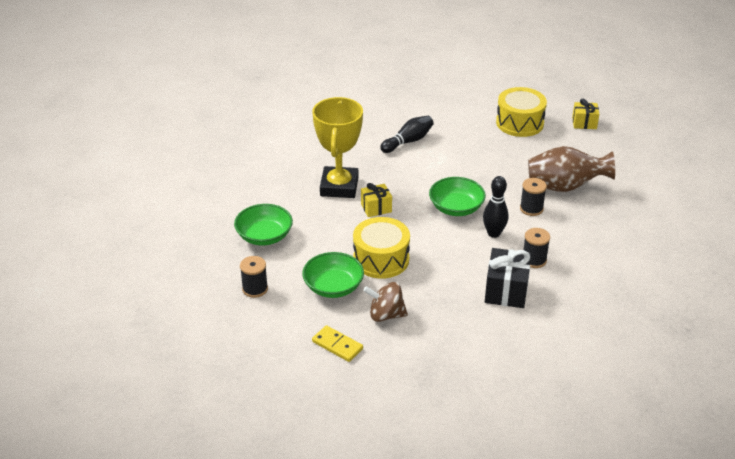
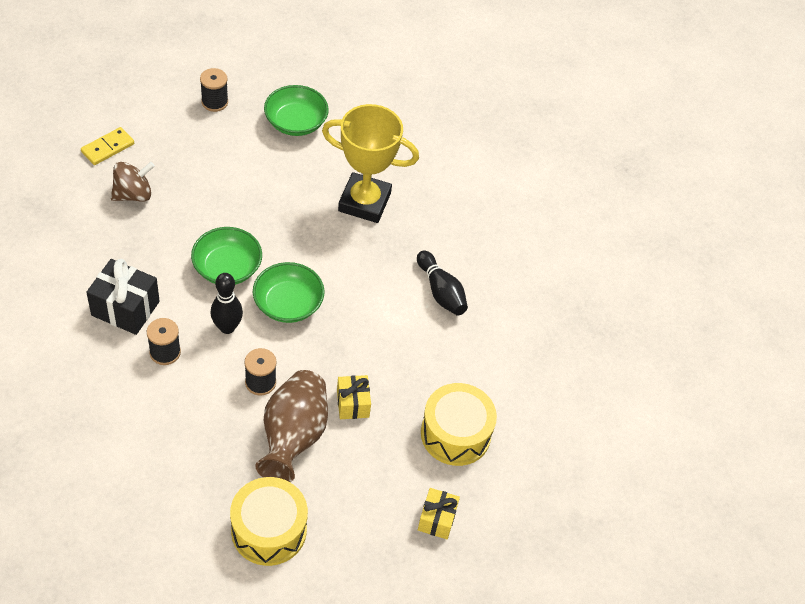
camera: 95 degrees right, 15 degrees up
(333, 287) = (193, 162): green bowl -> green bowl (227, 268)
(376, 208) = (313, 227): yellow gift -> yellow gift (353, 404)
(381, 259) = (221, 210): yellow drum -> yellow drum (269, 530)
(386, 315) = (133, 194): brown spinning top -> brown spinning top turned 45 degrees clockwise

